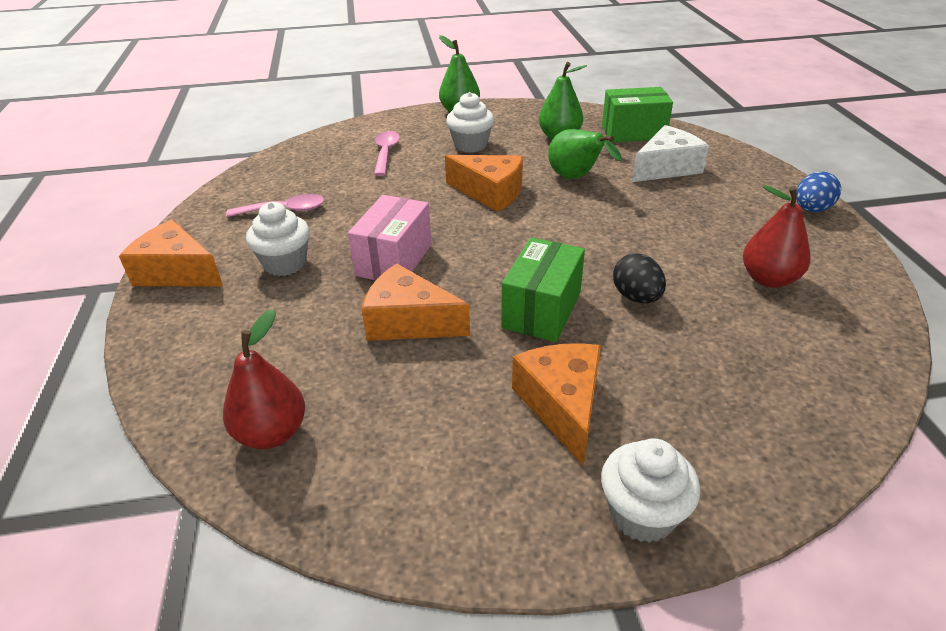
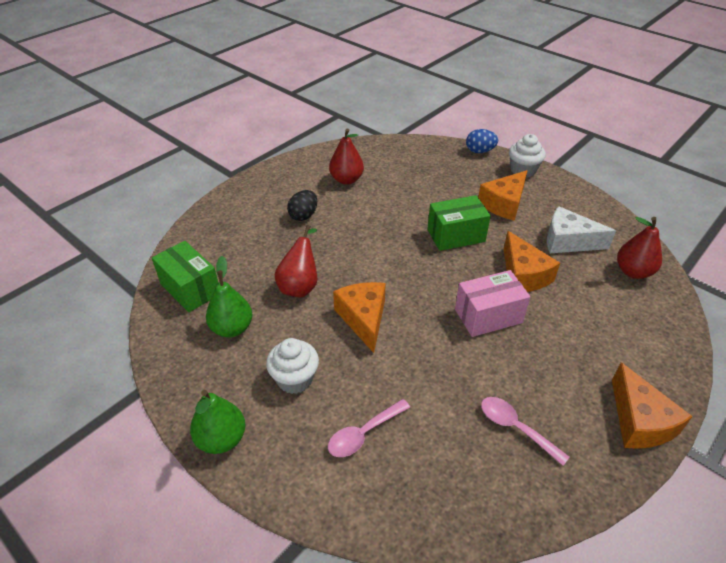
camera: 130 degrees left, 5 degrees up
(285, 263) = (557, 367): white cupcake -> none
(576, 178) = (300, 285): green pear -> red pear
(636, 297) = (408, 211): black egg -> black egg (303, 215)
(666, 168) = (245, 250): white cheese -> white cheese (568, 241)
(811, 210) = (256, 183): blue egg -> blue egg (479, 151)

